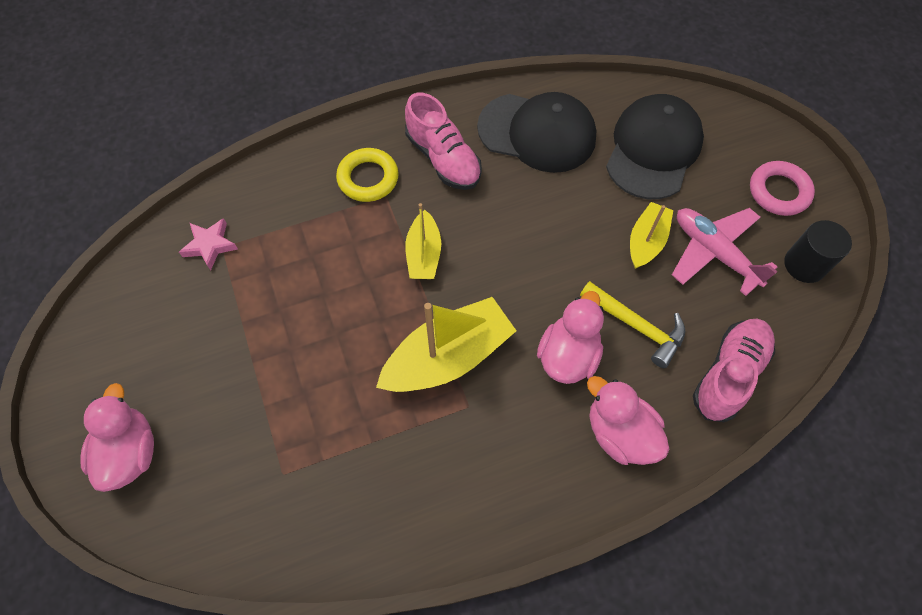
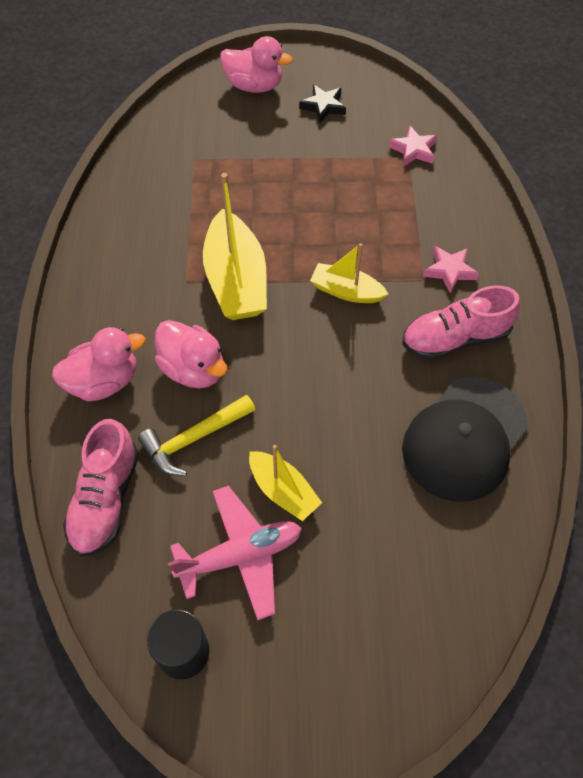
camera: 110 degrees right, 5 degrees down
(155, 356) = (323, 106): none -> black star
(368, 178) = (449, 271): yellow ring -> pink star
(653, 149) = (403, 555): black cap -> none
(728, 374) = (106, 499): pink shoe -> pink shoe turned 45 degrees clockwise
(779, 192) = (290, 680): pink ring -> none

